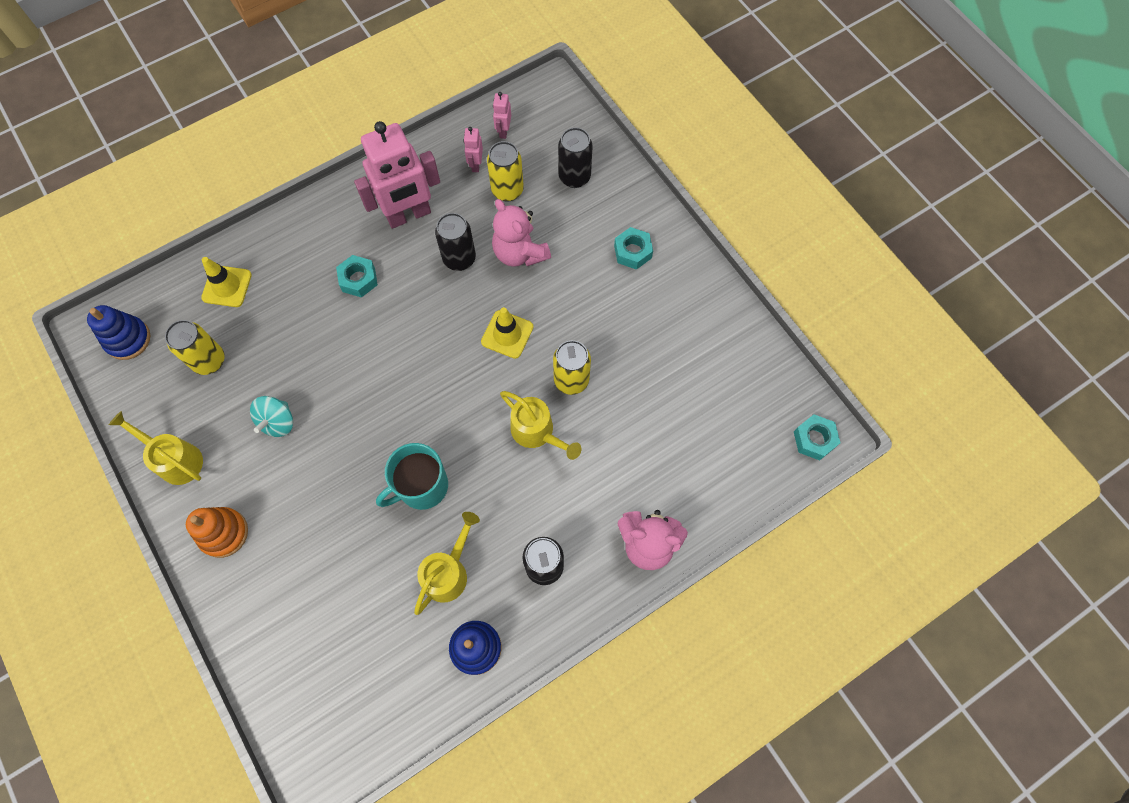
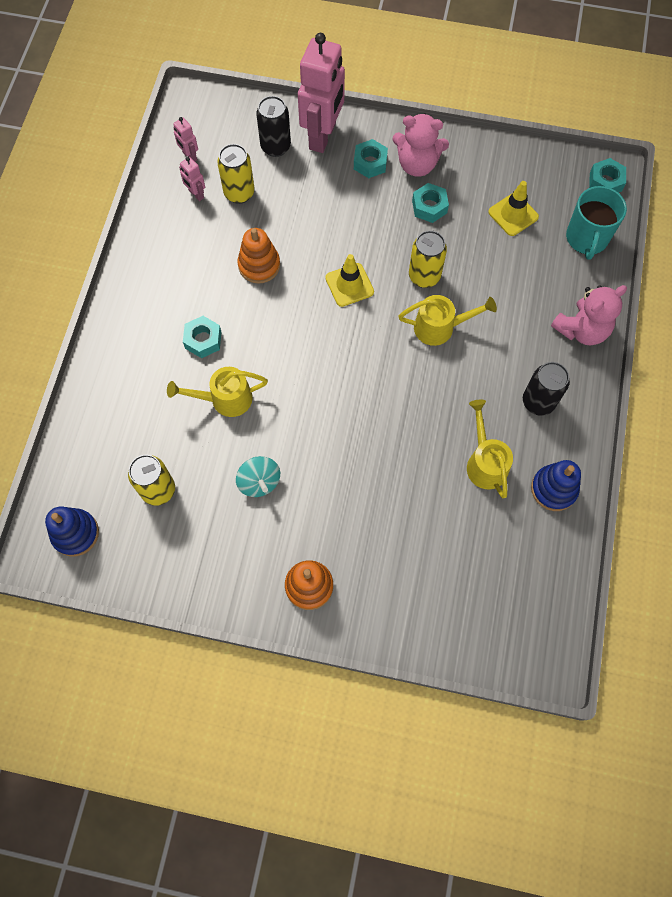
camera: 45 degrees left, 0 degrees up
(175, 459) = (214, 575): yellow watering can -> yellow watering can (224, 399)
(227, 286) = (108, 430): yellow traffic cone -> yellow traffic cone (513, 214)
(409, 215) = (188, 267): pink robot -> pink robot (323, 136)
(422, 486) = (406, 429): turquoise mug -> turquoise mug (586, 238)
(459, 259) = (259, 265): black can -> orange stacking toy
(519, 253) = (296, 226): pink teddy bear -> pink teddy bear (417, 164)
(639, 328) = (429, 207): none -> turquoise nut

